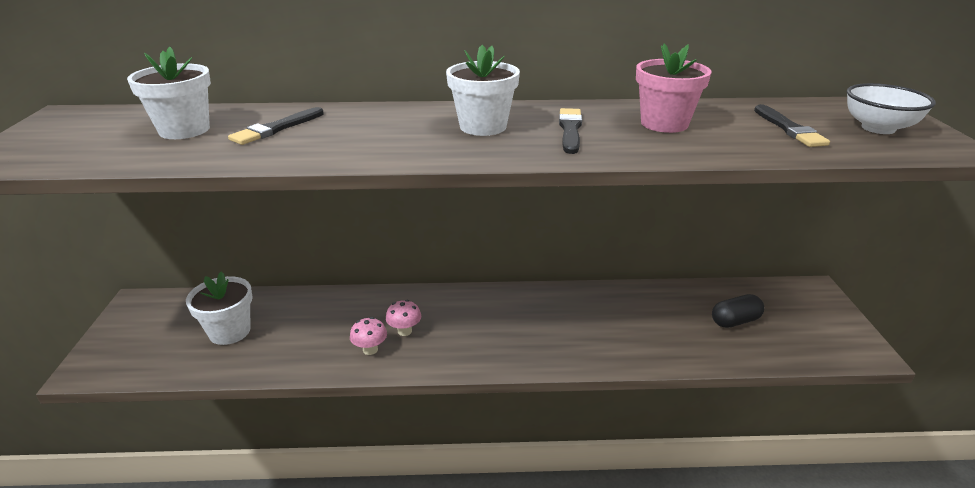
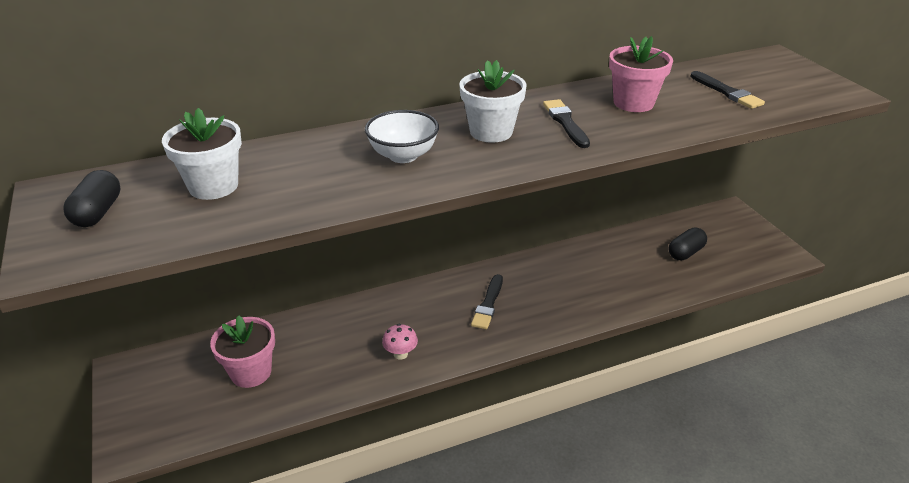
camera: 20 degrees left, 5 degrees up
(73, 134) = (98, 212): none -> black capsule
(230, 331) = (251, 372): white flower pot -> pink flower pot
(276, 128) = (305, 167): black brush -> black brush (488, 304)
(404, 331) = (420, 329): pink mushroom -> none
(878, 128) = (786, 81): white bowl -> white bowl (403, 155)

